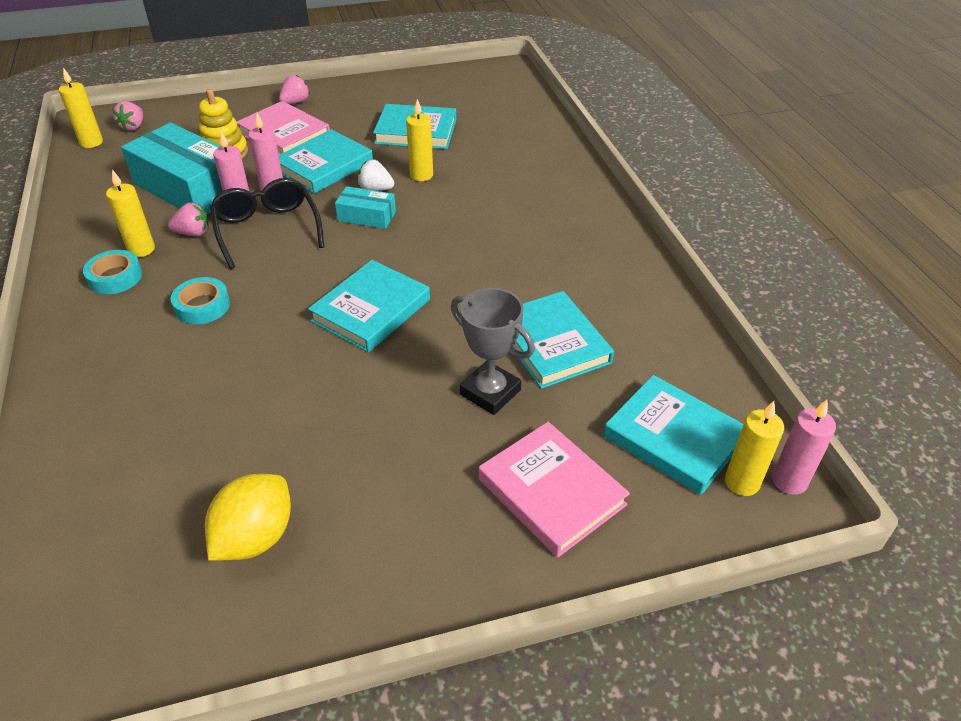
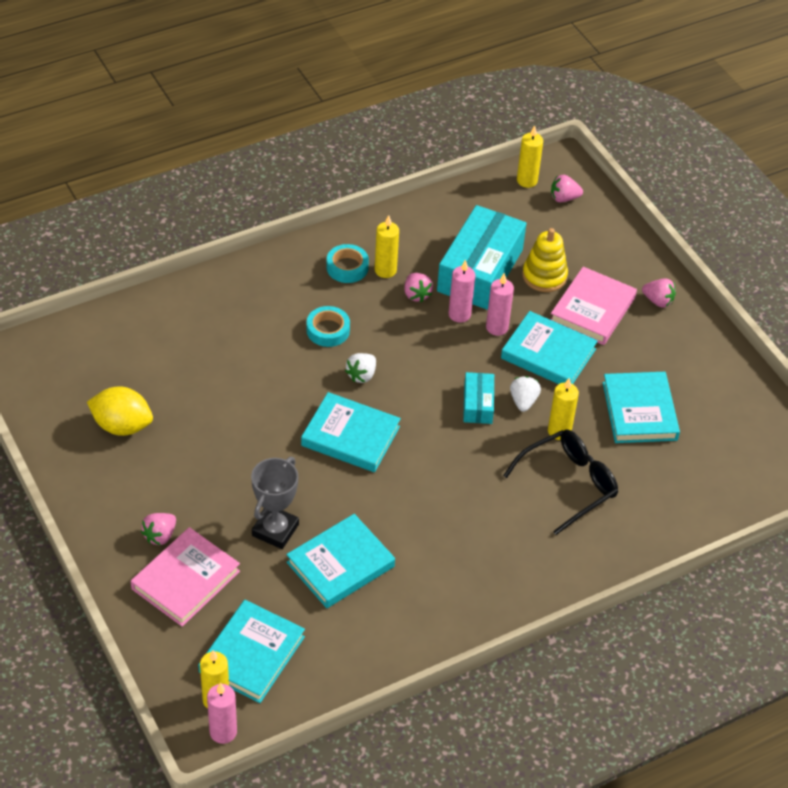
camera: 75 degrees right, 5 degrees up
(267, 229) = (437, 340): black glasses -> black glasses (569, 484)
(286, 289) = (361, 375): none -> white strawberry
(471, 512) = (160, 536): none -> pink strawberry

